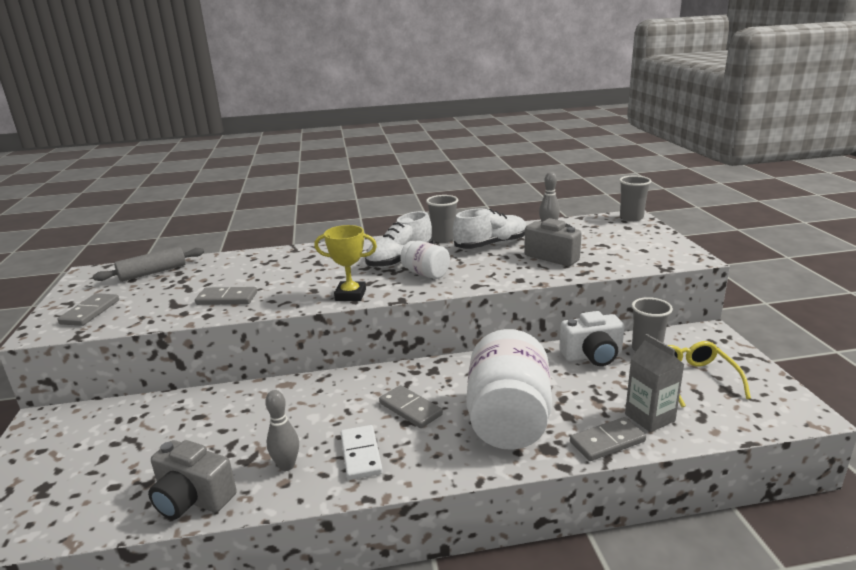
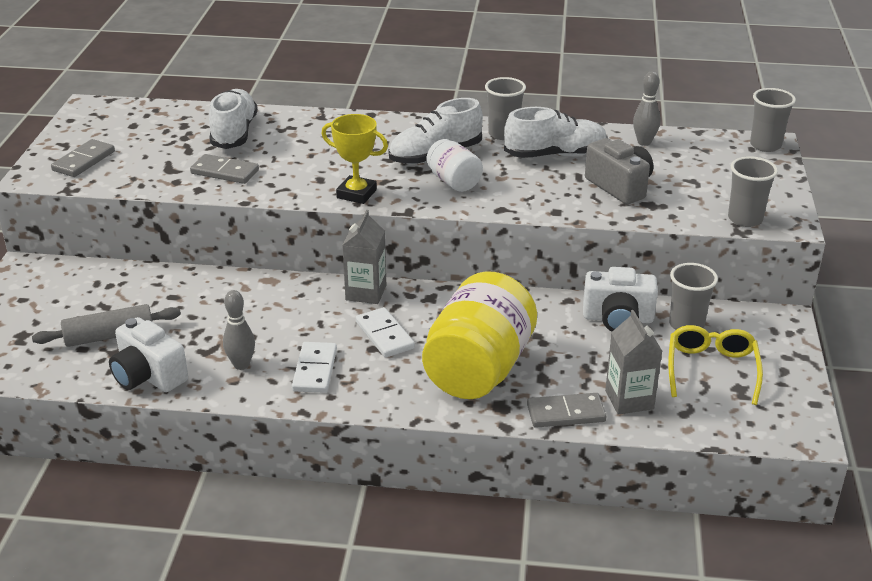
camera: 15 degrees right, 10 degrees up
(153, 272) = (156, 120): grey rolling pin -> grey rolling pin (109, 336)
(193, 499) = (148, 376): grey camera -> white camera
(225, 271) = (234, 133): none -> white shoe
(376, 377) = (366, 292): none -> grey carton
(410, 409) = (384, 335): grey domino -> white domino
(508, 420) = (478, 369): white jar -> yellow jar
(661, 261) = (745, 219): none -> grey cup

